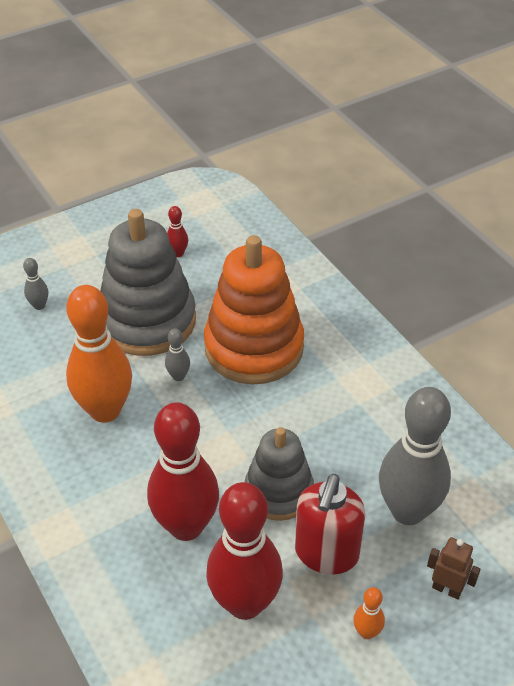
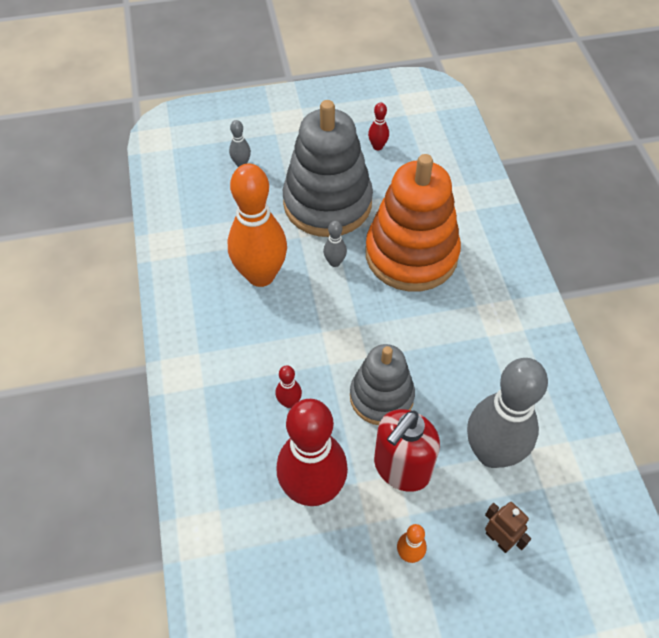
camera: 20 degrees right, 10 degrees up
(186, 526) = (289, 402): red bowling pin -> red bowling pin, size x0.41

